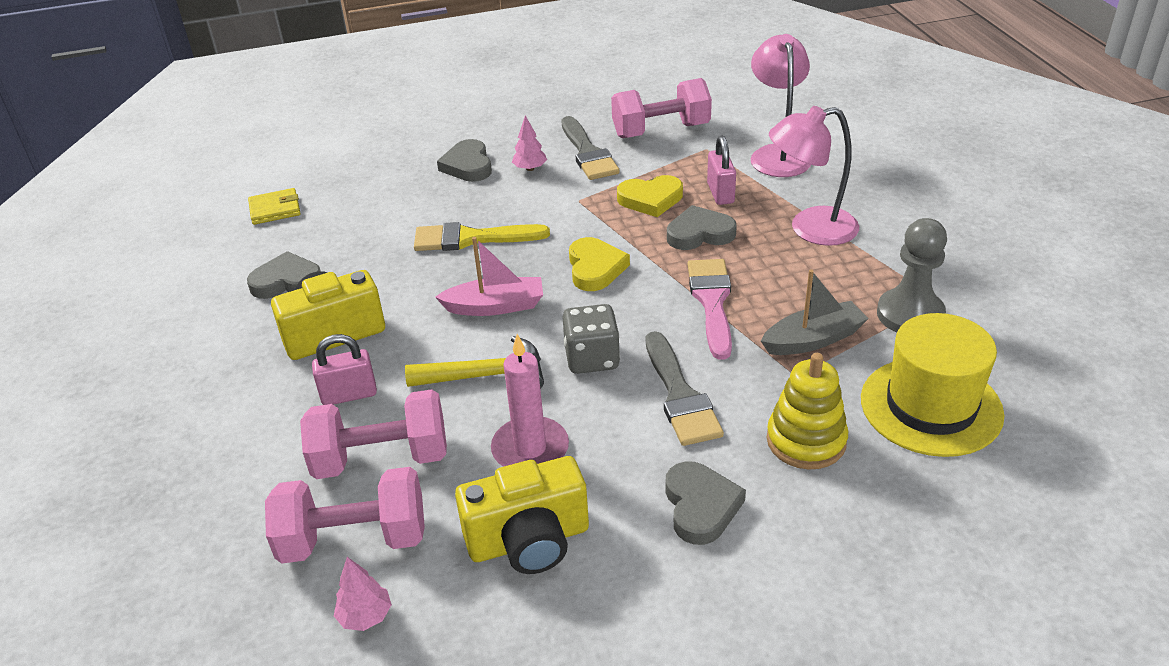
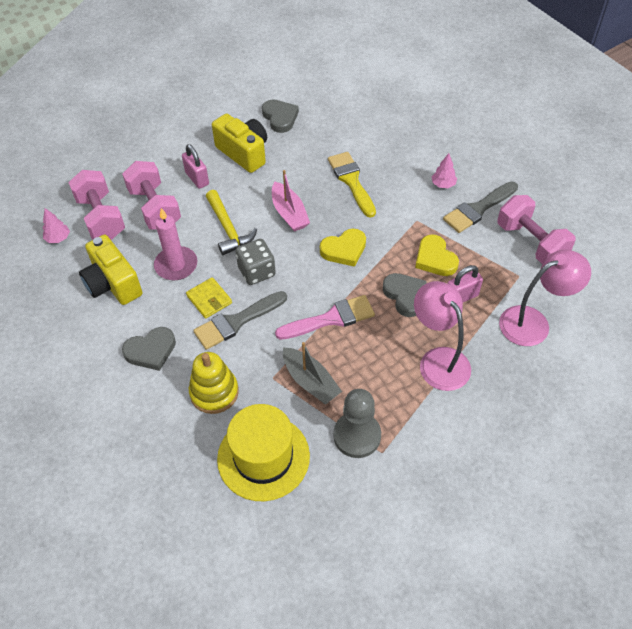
camera: 70 degrees right, 15 degrees up
(275, 209) = (344, 85): yellow wallet -> yellow wallet (209, 299)
(468, 165) = (431, 152): grey heart -> none

